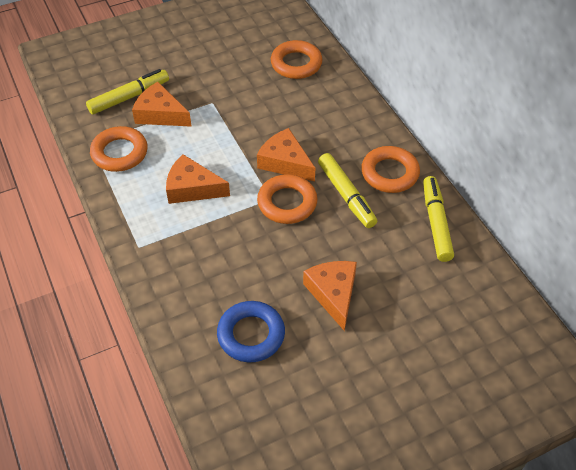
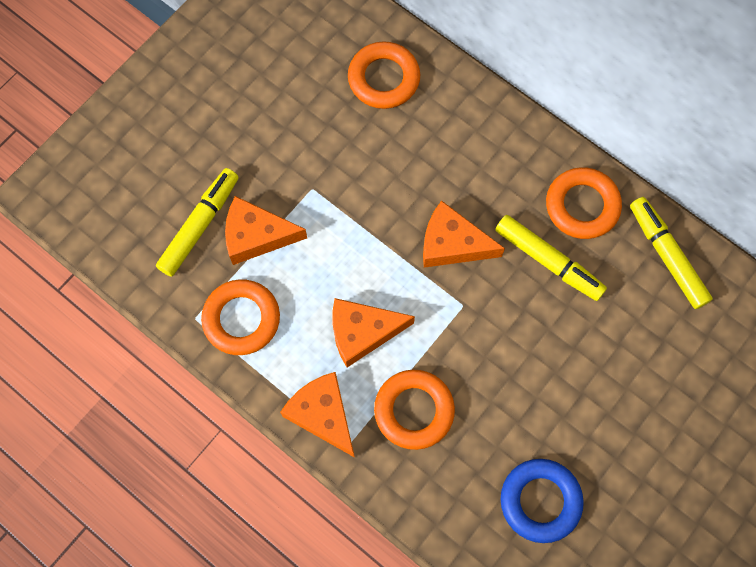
camera: 25 degrees left, 20 degrees up
(287, 203) = (486, 303): orange ring -> orange ring (414, 410)
(333, 294) = (601, 405): orange cheese -> orange cheese (322, 414)

